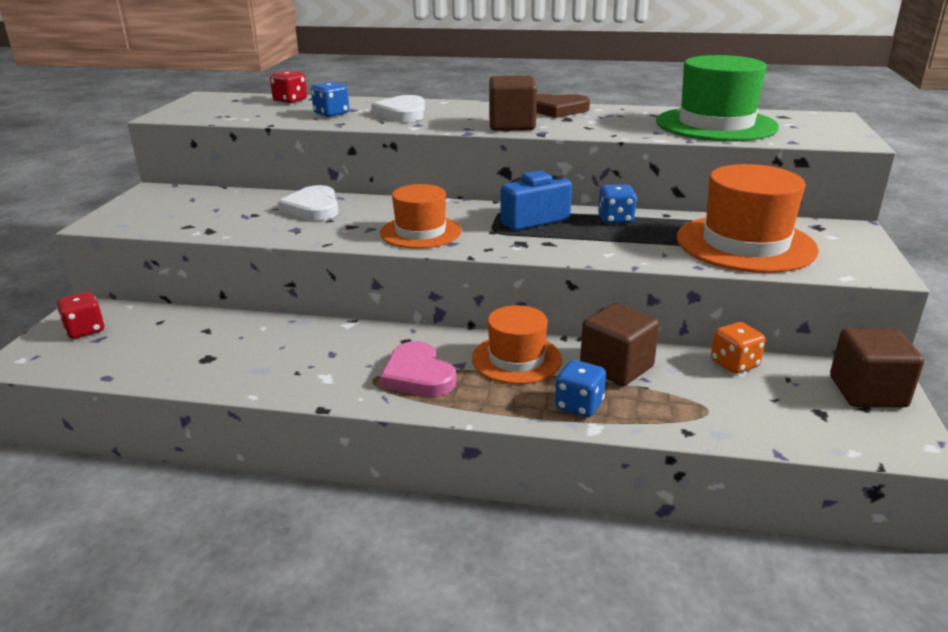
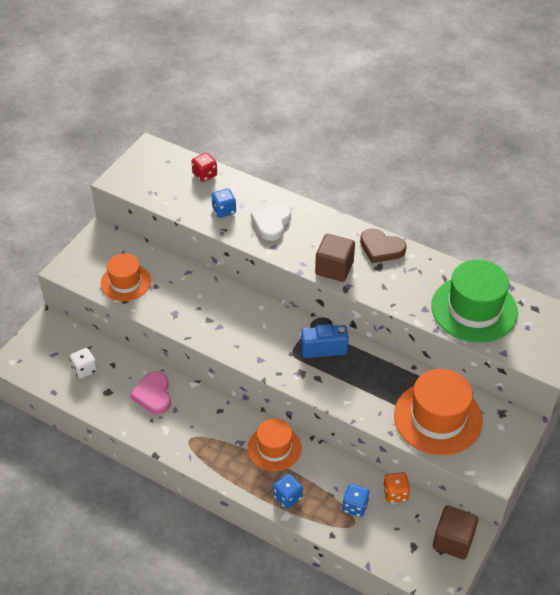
camera: 20 degrees right, 20 degrees up
(85, 330) = (47, 343): red dice -> none
(159, 343) = (85, 369): none -> white dice
(313, 208) = (193, 288): white heart -> none
(418, 375) = (214, 444): pink heart -> pink heart (153, 395)
(420, 232) = (247, 341): orange hat -> orange hat (125, 282)
(615, 220) = (376, 363): blue dice -> blue dice (355, 506)
(616, 367) = (326, 474): brown cube -> none

